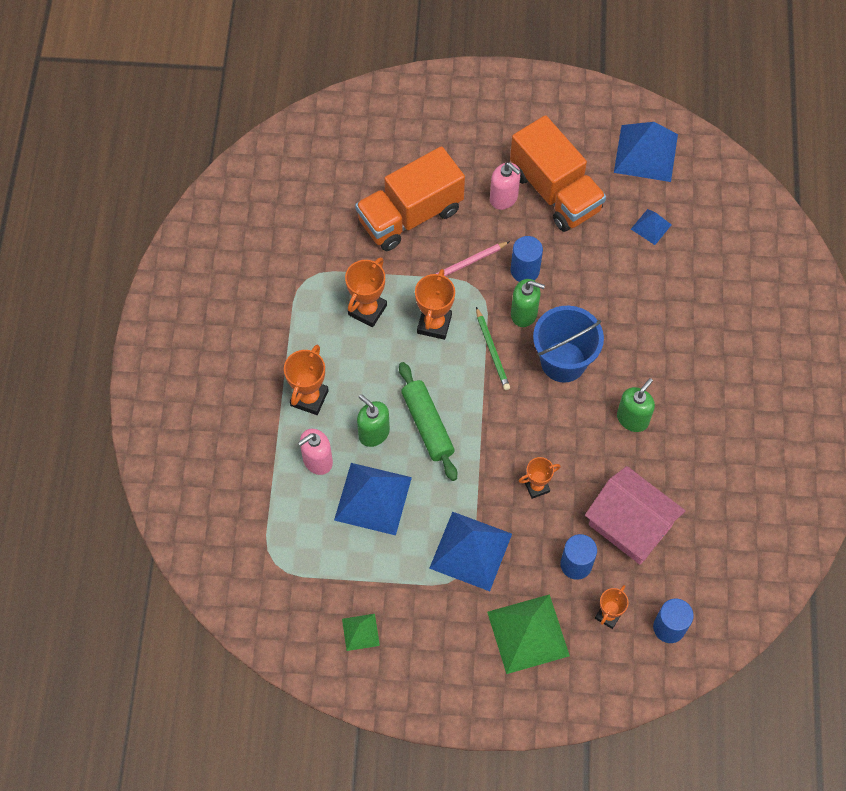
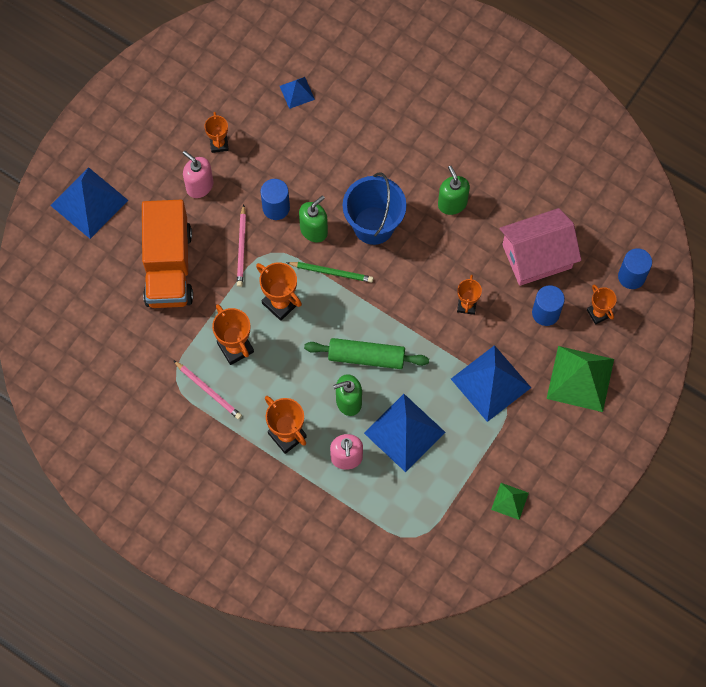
camera: 60 degrees left, 5 degrees up
(312, 310) = (208, 391): none -> pink pencil
(504, 198) = (199, 186): pink soap dispenser -> pink soap dispenser turned 120 degrees counterclockwise
(555, 191) = (219, 144): orange truck -> orange trophy
(646, 153) = (228, 56): blue pyramid -> blue pyramid (89, 202)

